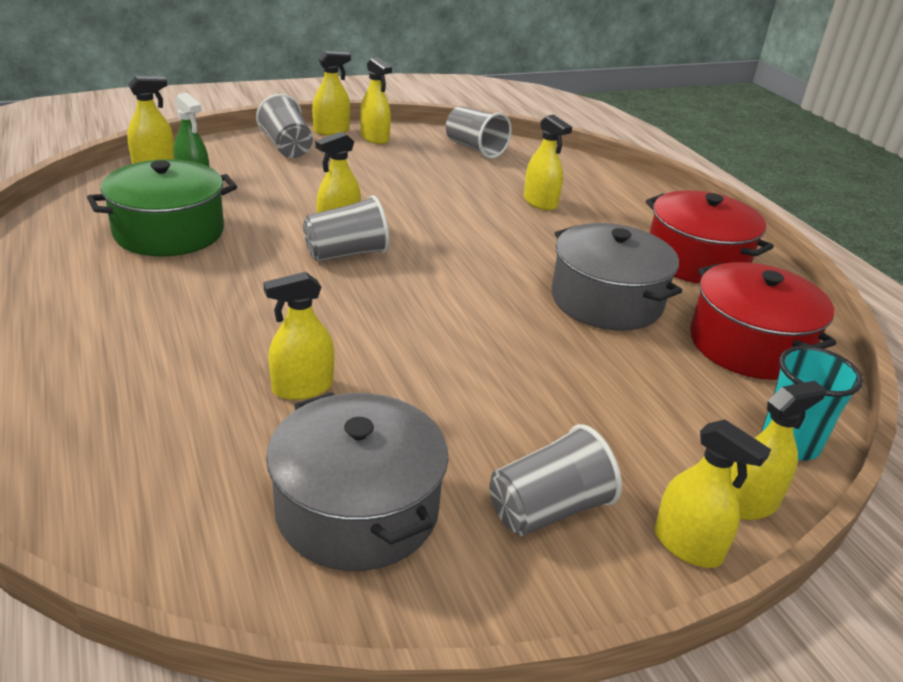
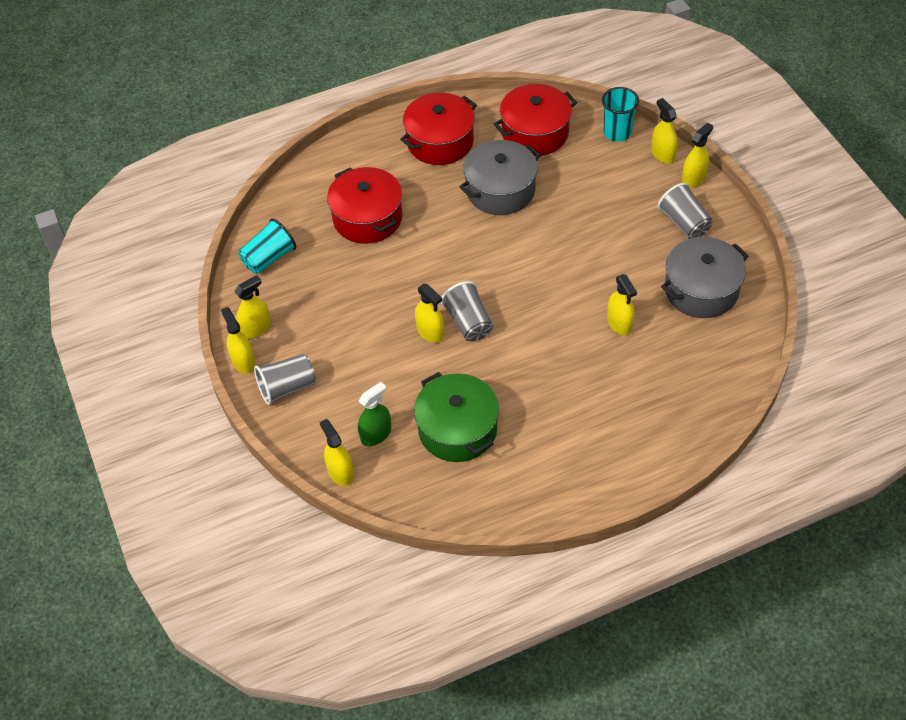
camera: 85 degrees left, 20 degrees up
(475, 148) = (269, 258): grey cup -> turquoise cup
(540, 202) = (367, 218): yellow spray bottle -> red pot

